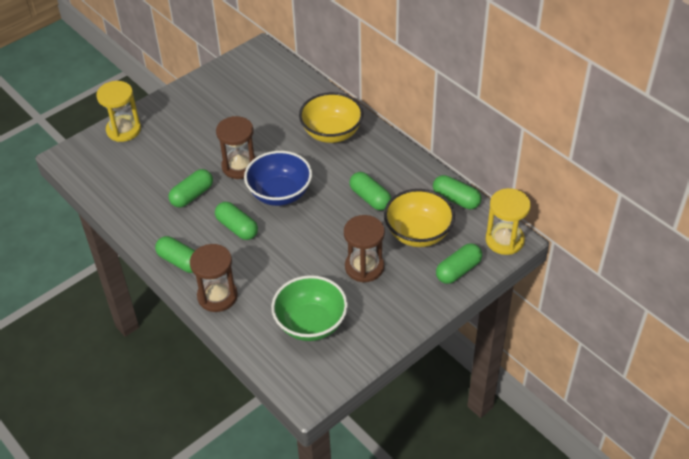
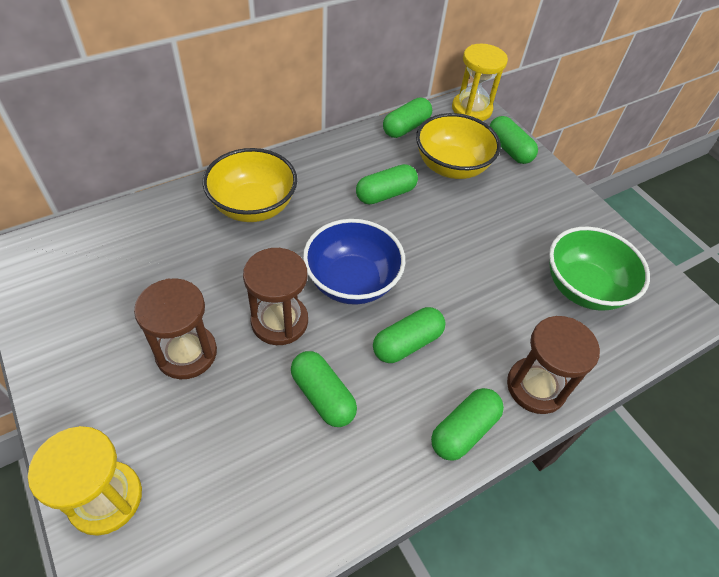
camera: 85 degrees left, 5 degrees up
(364, 267) = (497, 221): brown hourglass -> brown hourglass (186, 353)

